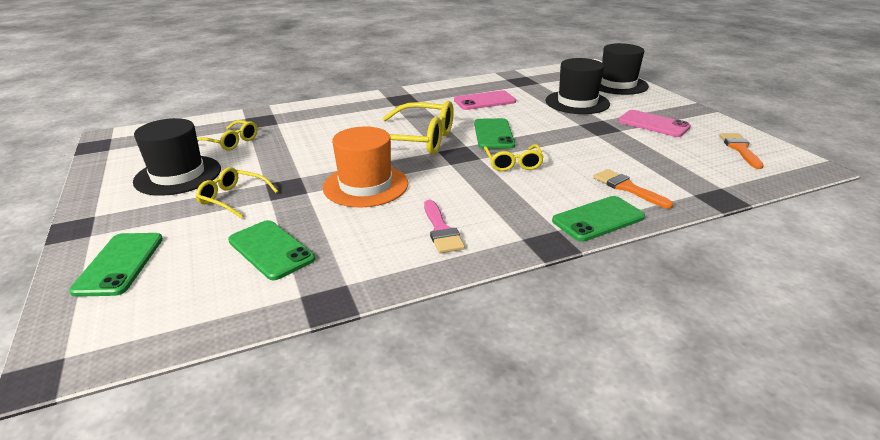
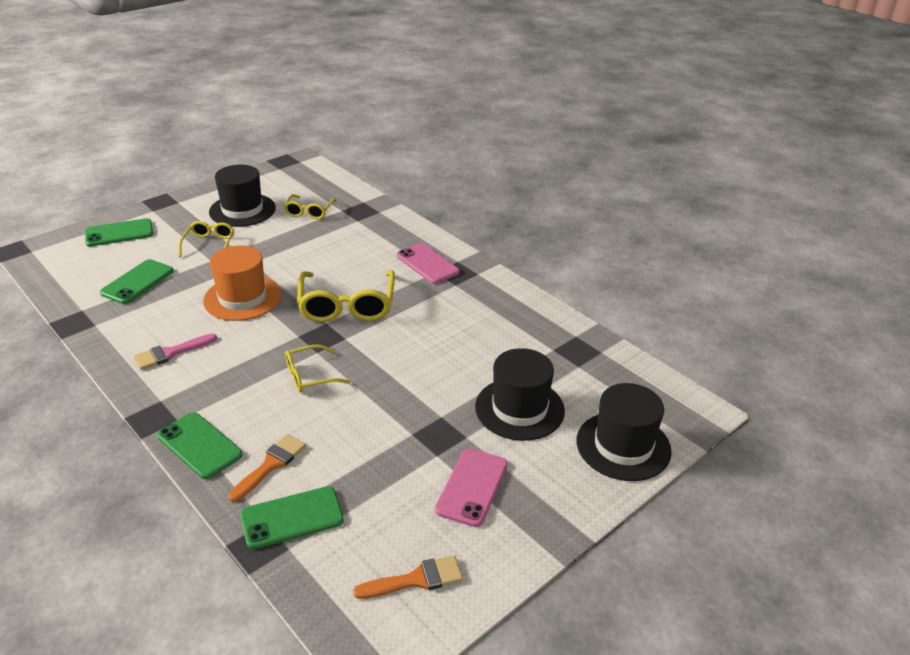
camera: 70 degrees right, 5 degrees up
(484, 101) = (481, 330): pink phone -> pink phone (427, 264)
(493, 134) = (382, 352): green phone -> green phone (292, 518)

